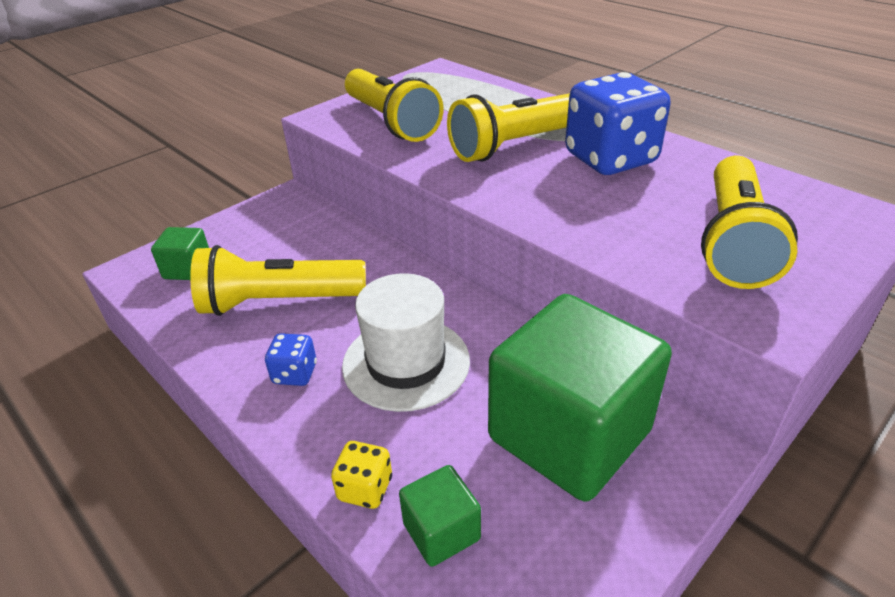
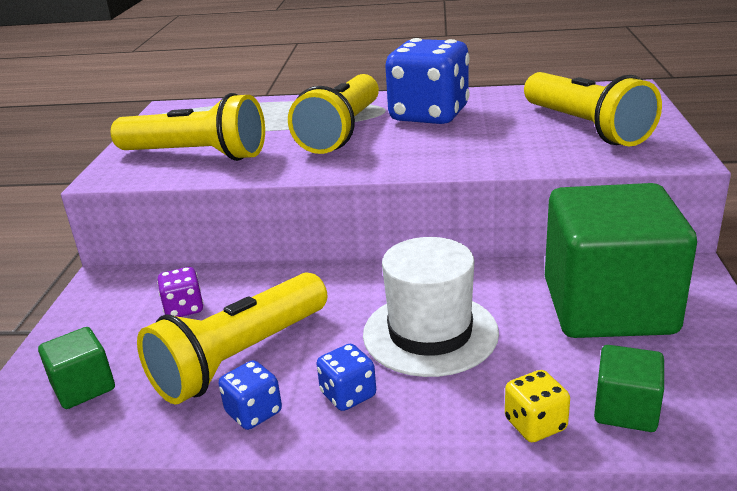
camera: 40 degrees left, 10 degrees down
(234, 347) = (254, 412): none -> blue dice
(298, 244) = (184, 308): none -> purple dice

